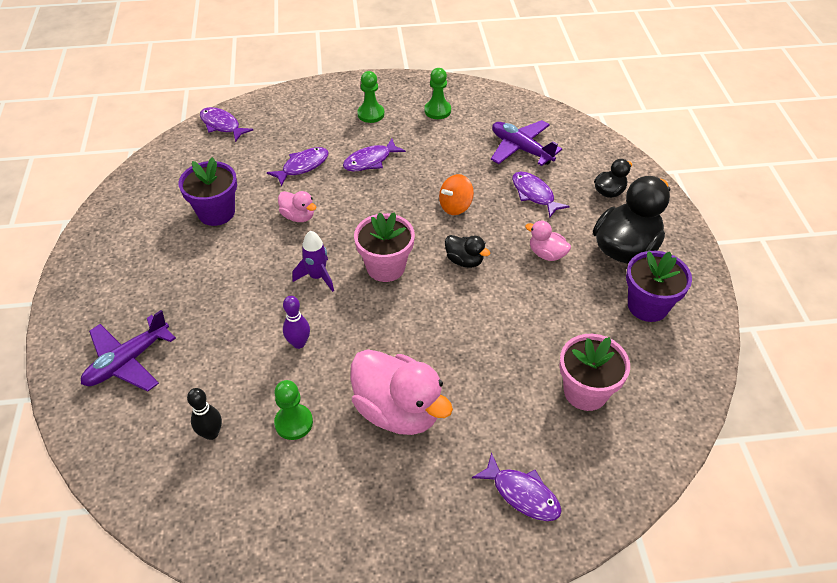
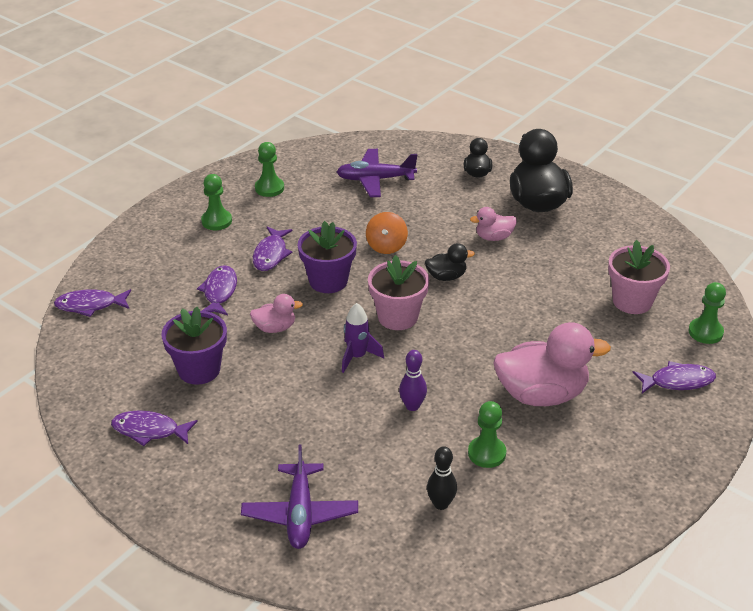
camera: 45 degrees left, 10 degrees down
(534, 194) = (430, 204): purple fish -> purple fish (149, 430)
(612, 471) = (705, 332): none -> green pawn
(647, 306) = (597, 228): purple flower pot -> purple flower pot (328, 281)

